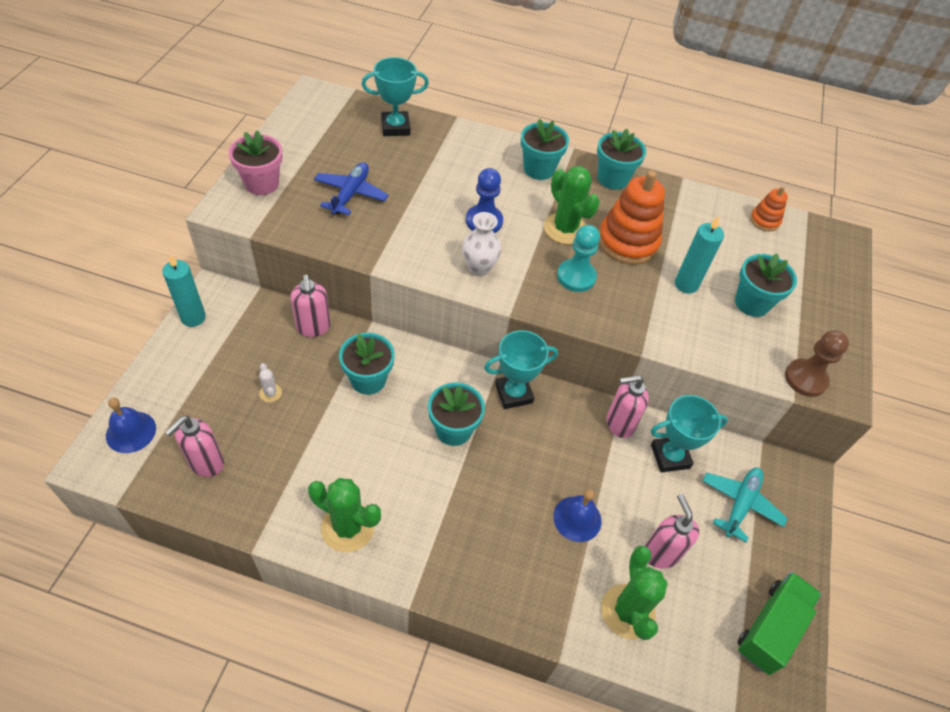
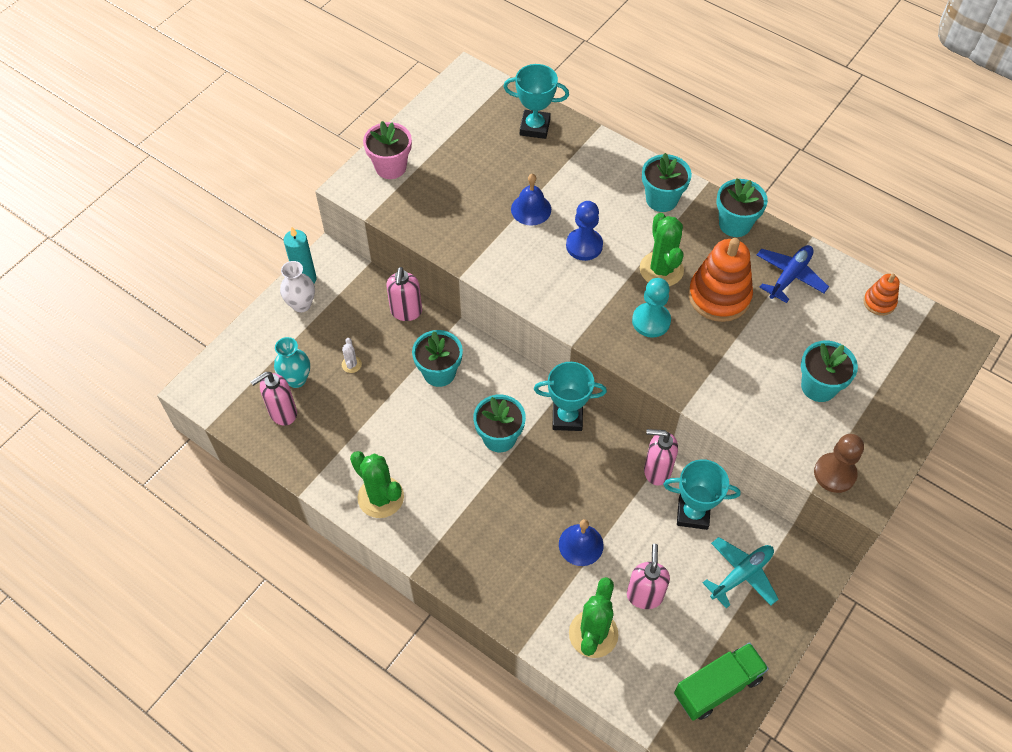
camera: 25 degrees right, 5 degrees up
(131, 432) = (230, 371): blue bell -> blue bell (531, 209)
(212, 423) = (296, 379): none -> turquoise vase
(350, 194) = (468, 193): blue plane -> blue plane (789, 276)
(479, 268) = (560, 293): white vase -> white vase (301, 304)
(686, 284) = (759, 353): turquoise candle -> none

